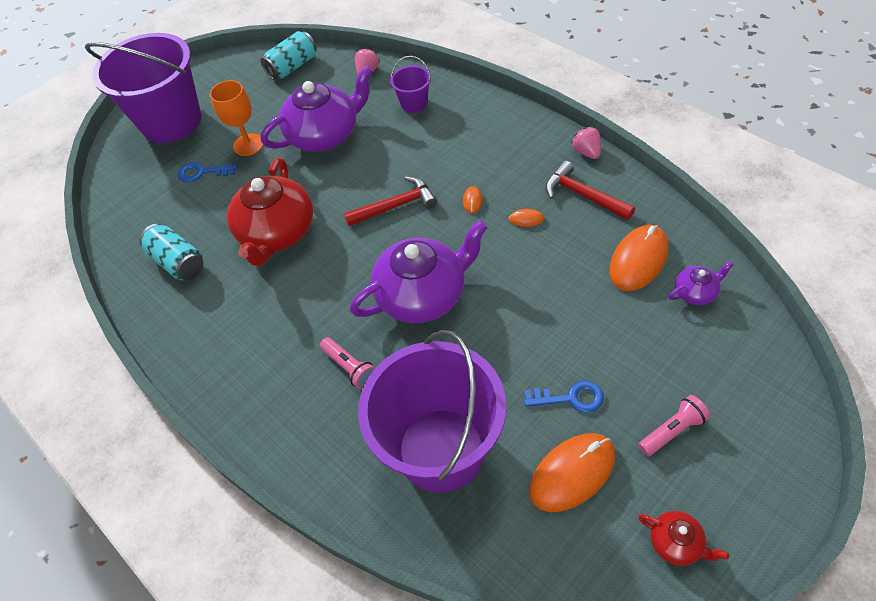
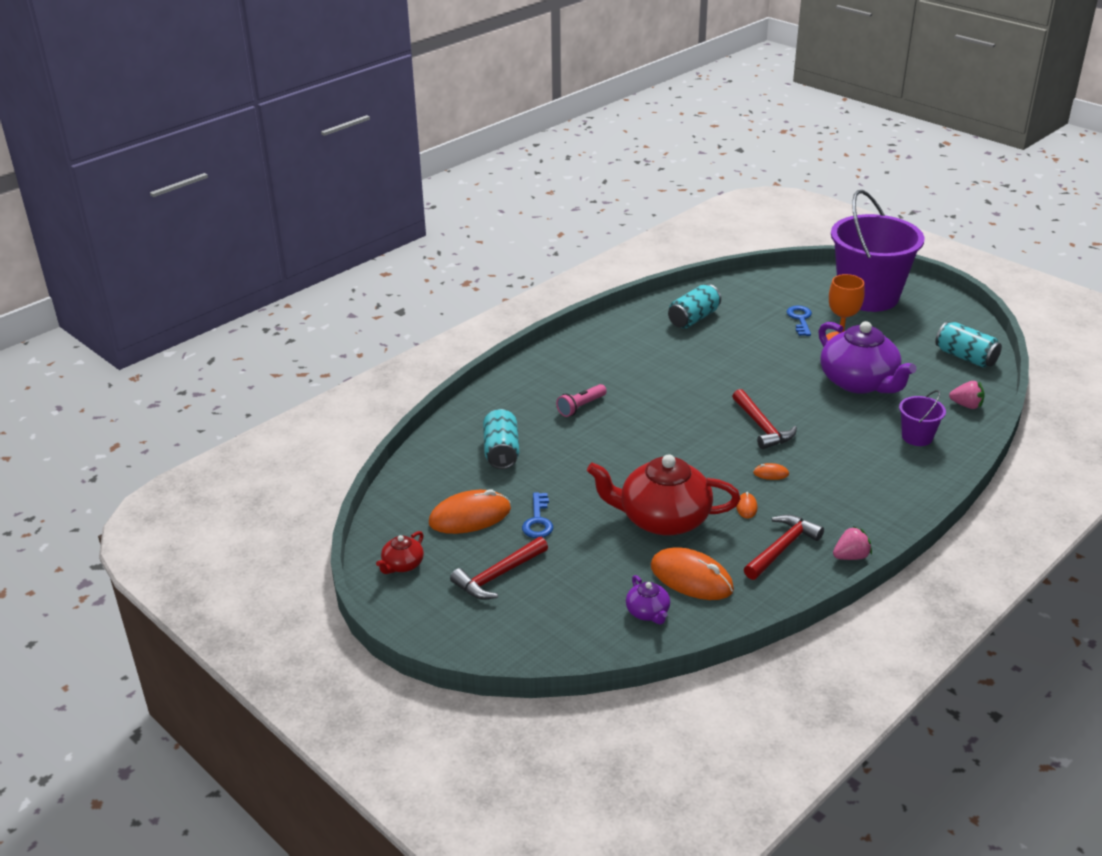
camera: 85 degrees right, 20 degrees down
(277, 233) = (726, 363): red teapot -> red teapot (662, 519)
(423, 295) = (653, 443): purple teapot -> none
(441, 449) = (501, 452): purple bucket -> turquoise can
(572, 473) = (470, 516): orange mouse -> orange mouse turned 75 degrees counterclockwise
(672, 431) = (498, 576): pink flashlight -> red hammer

